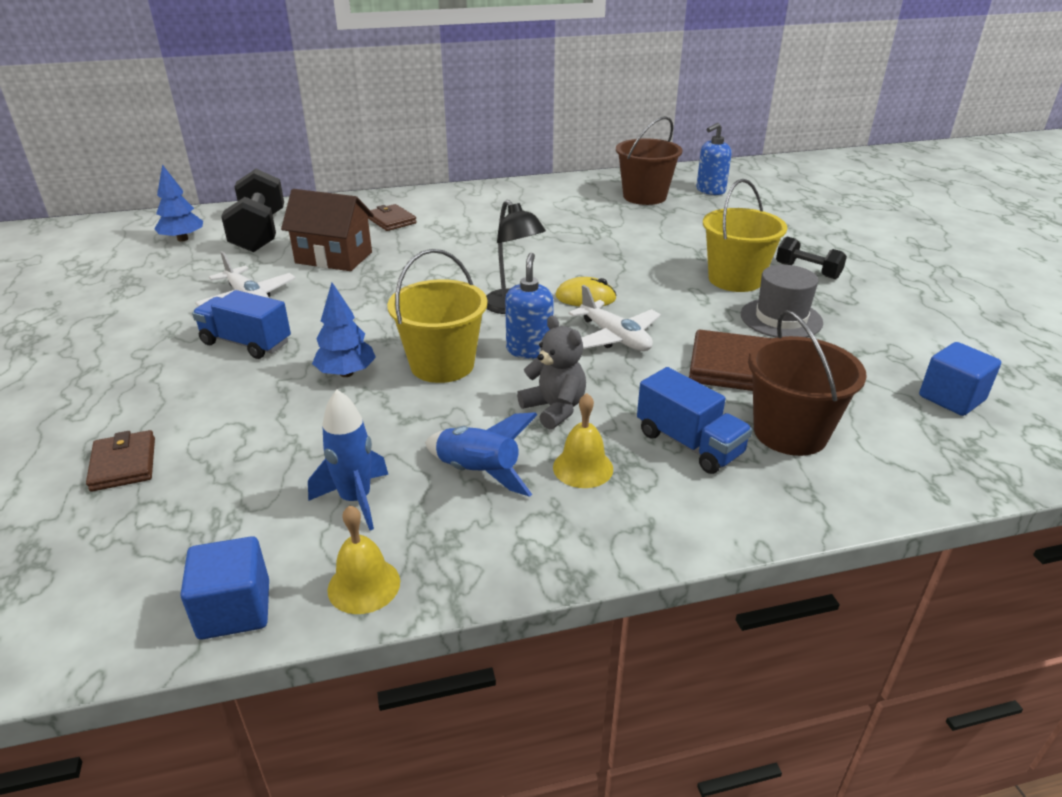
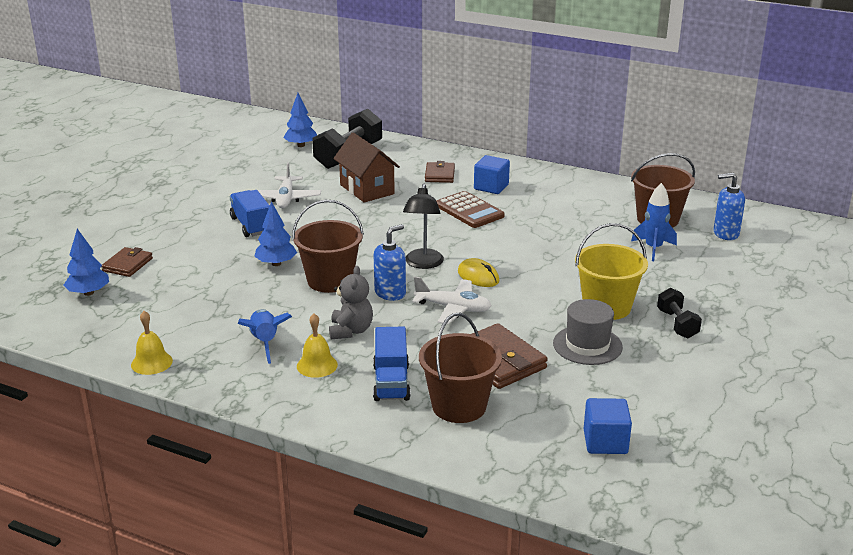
camera: 40 degrees right, 5 degrees down
(108, 534) = (89, 293): none -> blue tree
(234, 609) = (96, 345): blue cube -> blue cube (491, 187)
(356, 500) = (195, 327): blue rocket -> blue rocket (653, 249)
(442, 365) = (330, 281): yellow bucket -> brown bucket
(475, 242) = (469, 211): none -> brown calculator
(615, 337) = (453, 308): white plane -> white plane turned 75 degrees counterclockwise

